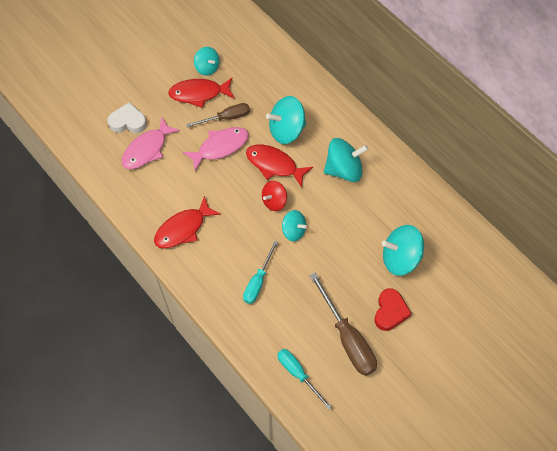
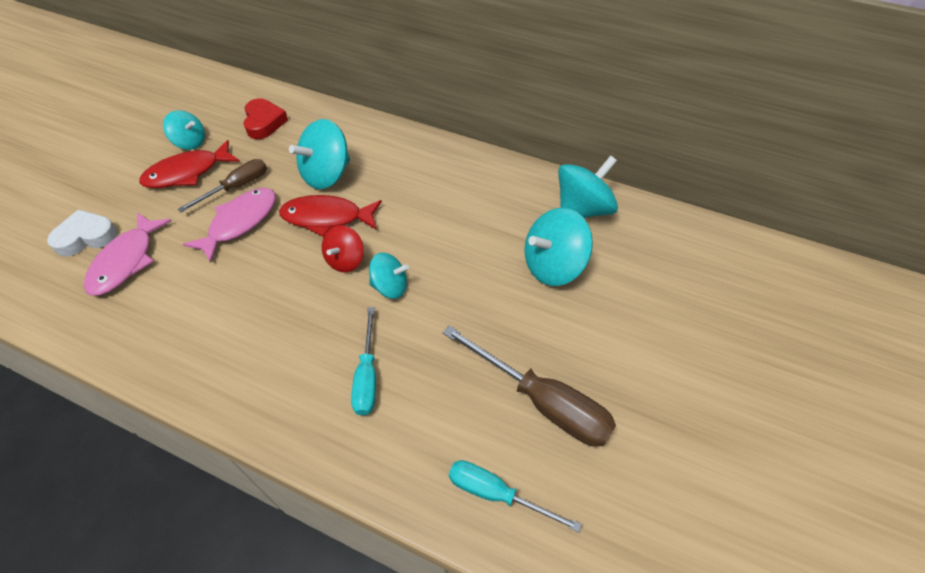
camera: 25 degrees left, 10 degrees down
(183, 228) = (217, 347): red fish -> none
(344, 169) = (423, 192): turquoise spinning top -> turquoise spinning top (582, 209)
(390, 311) = (580, 338): red heart -> red heart (264, 122)

